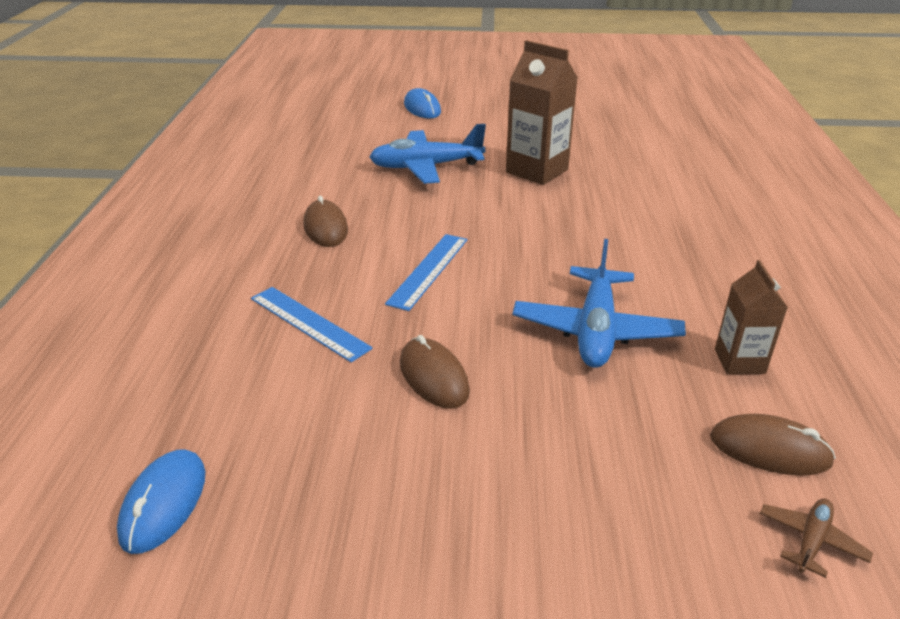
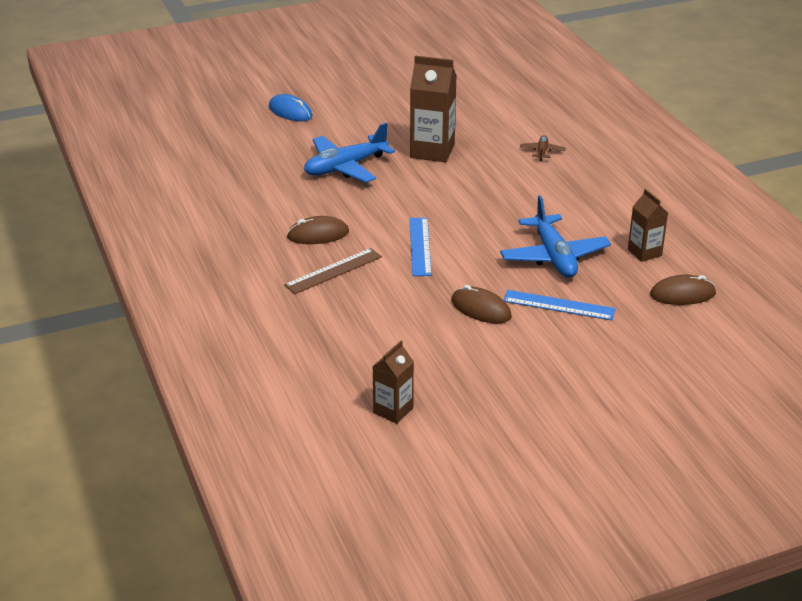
camera: 25 degrees left, 0 degrees up
(164, 503) = (393, 410): blue mouse -> brown carton
(299, 273) = (333, 271): none -> brown ruler
(309, 323) = (374, 300): blue ruler -> blue ruler (559, 305)
(325, 228) = (318, 234): brown mouse -> brown mouse turned 60 degrees counterclockwise
(811, 541) = (720, 329): brown plane -> brown plane (542, 152)

